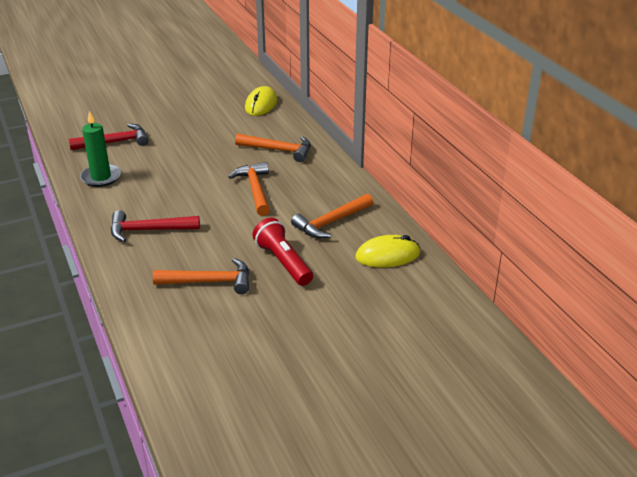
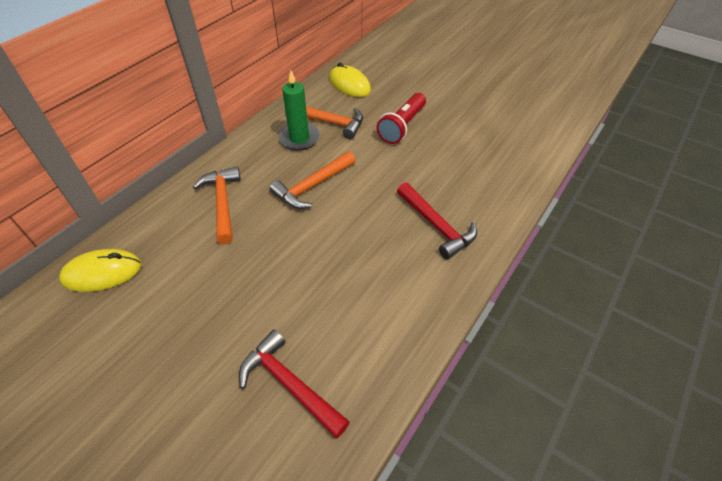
camera: 120 degrees left, 15 degrees up
(101, 177) = (382, 334): green candle -> green candle (299, 138)
(209, 282) = (461, 152): orange hammer -> none

